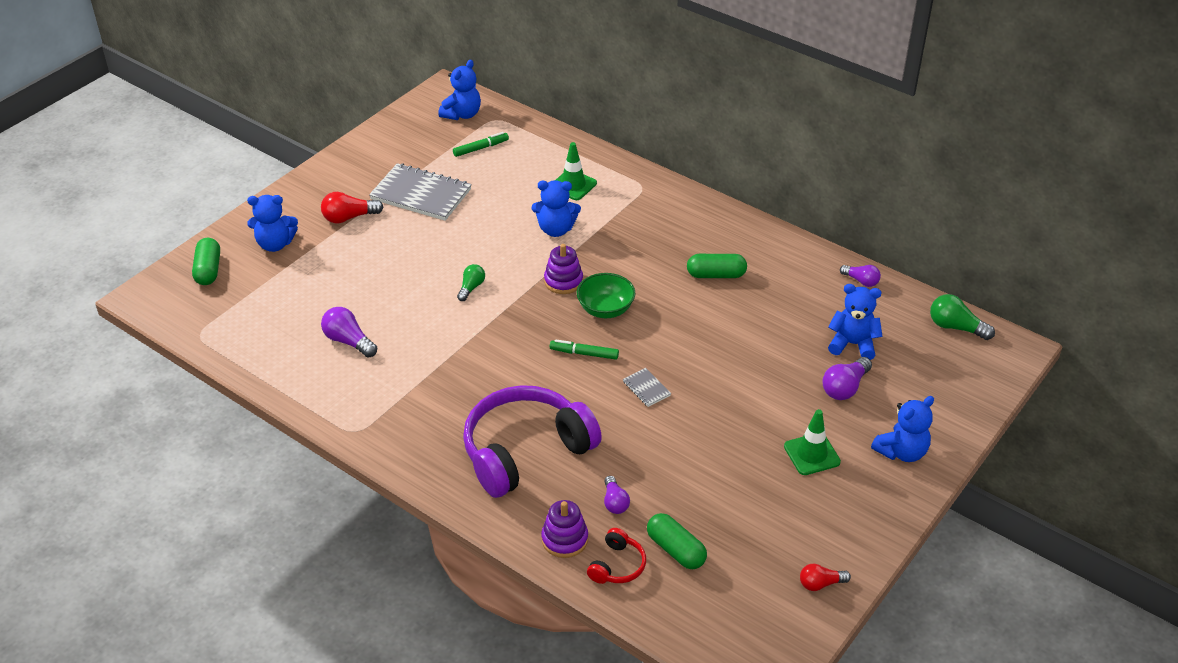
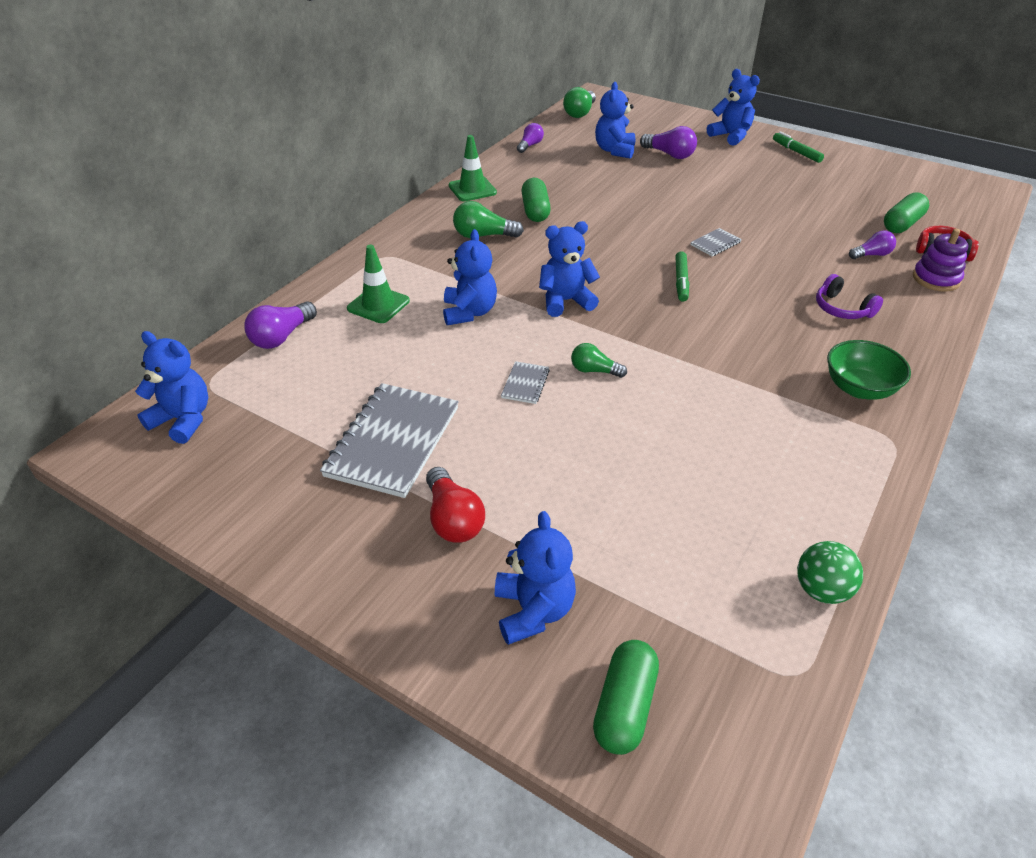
camera: 95 degrees left, 0 degrees up
(208, 270) = (624, 706): green capsule -> green capsule turned 60 degrees counterclockwise
(246, 358) = (821, 590): none -> green ball
(348, 341) = (736, 473): purple light bulb -> purple light bulb (282, 337)
(464, 253) = (525, 384): none -> grey notebook
(481, 148) = (281, 391): green marker -> green marker (796, 152)
(526, 451) = (842, 309): purple headphones -> purple headphones, size x0.43
(563, 281) = (566, 301): purple stacking toy -> blue teddy bear
(605, 309) = (606, 271): green bowl -> green bowl (859, 388)
(672, 241) = (483, 236): none -> green light bulb
(811, 454) = (754, 168): green traffic cone -> green traffic cone (472, 189)
(820, 584) = (886, 167): red light bulb -> none

